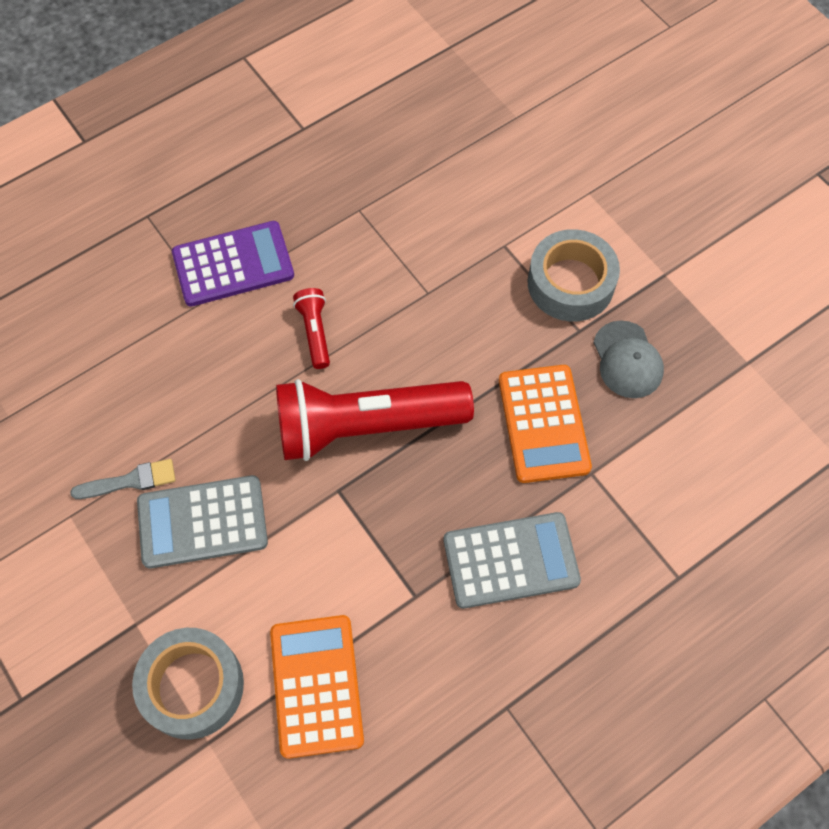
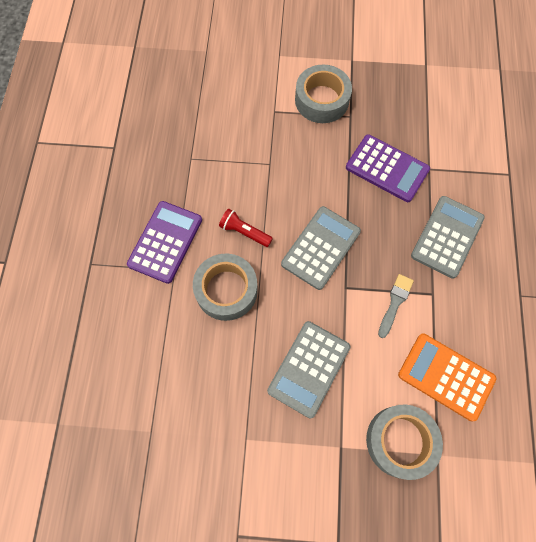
camera: 50 degrees left, 5 degrees up
(130, 481) = (252, 390): grey brush -> grey brush (395, 302)
(227, 367) = (226, 290): none -> grey tape
(366, 426) = (320, 248): red flashlight -> grey calculator
(543, 424) = (387, 168): orange calculator -> purple calculator
(627, 360) = (383, 109): grey cap -> none

